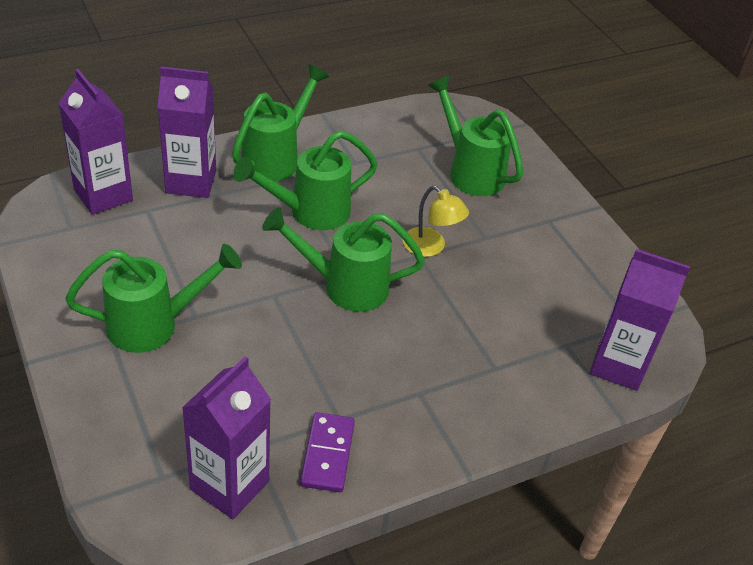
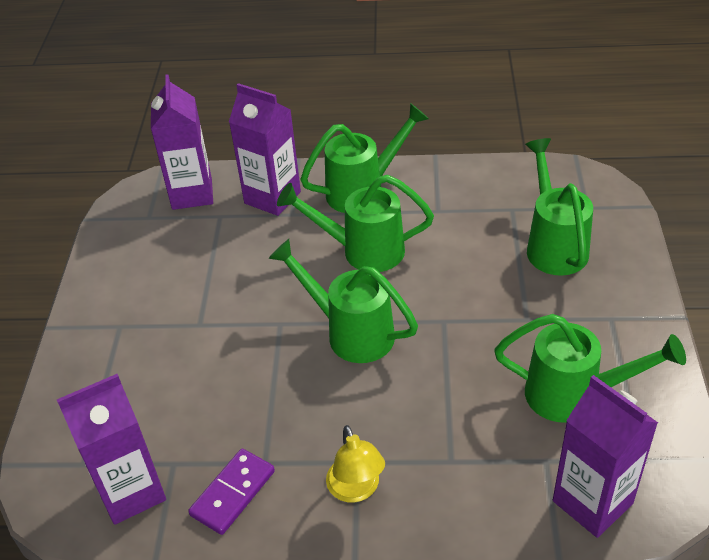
camera: 35 degrees right, 0 degrees up
(155, 325) = (161, 323): green watering can -> green watering can (575, 395)
(430, 247) = (461, 315): yellow lamp -> yellow lamp (356, 490)

